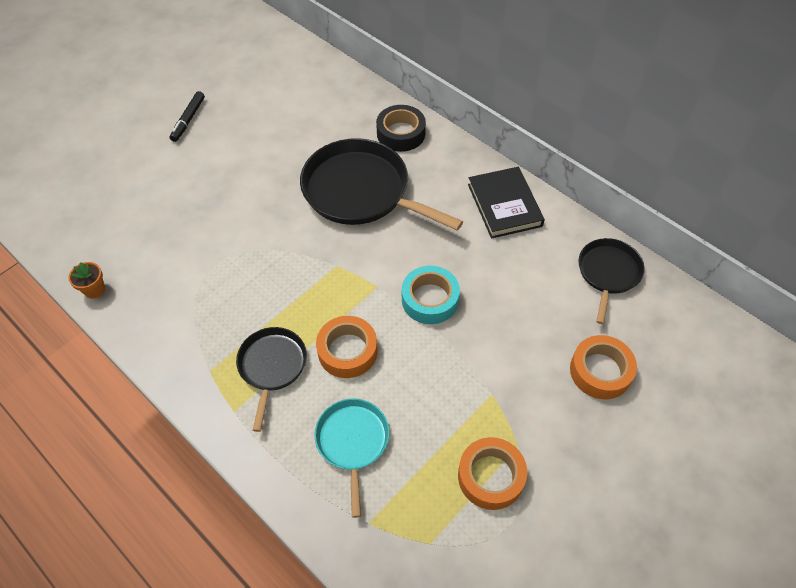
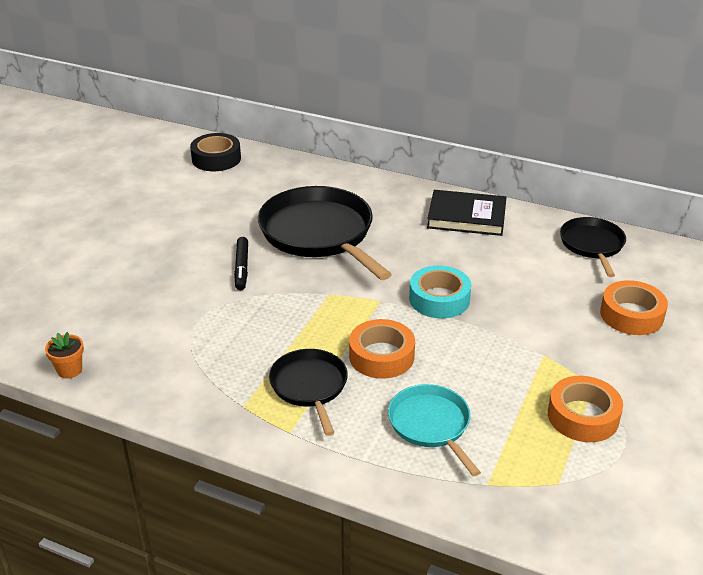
camera: 20 degrees left, 20 degrees down
(188, 120) = (100, 214): black marker -> black marker (242, 268)
(361, 191) = (319, 233): black pan -> black pan turned 45 degrees clockwise
(401, 133) = (333, 184): black tape -> black tape (216, 159)
(504, 205) = (466, 217): black book -> black book turned 45 degrees counterclockwise

